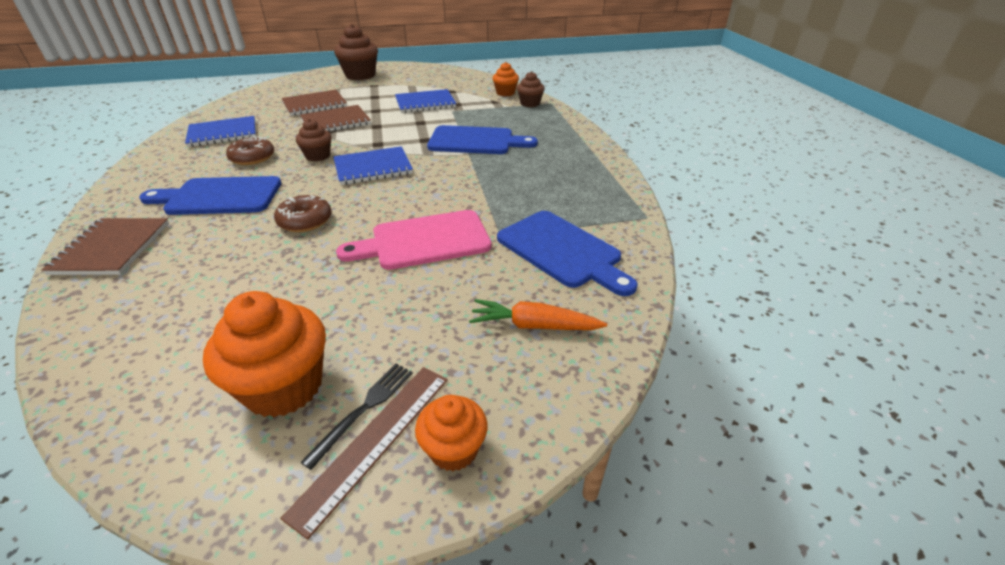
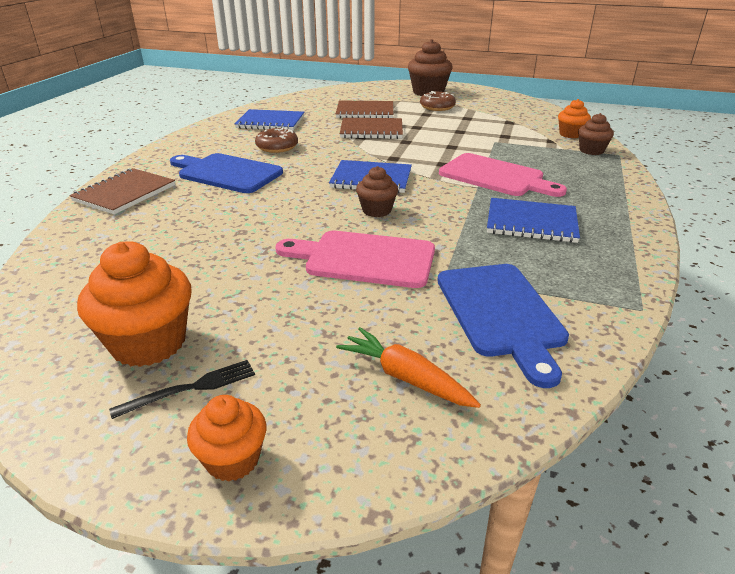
camera: 30 degrees right, 5 degrees down
(305, 221) = (275, 211): brown donut -> brown donut (437, 107)
(318, 156) = (331, 157): brown cupcake -> brown cupcake (376, 210)
(374, 441) = (176, 419): brown ruler -> none
(425, 103) = (472, 129): blue notebook -> blue notebook (531, 223)
(475, 141) = (495, 176): blue cutting board -> pink cutting board

